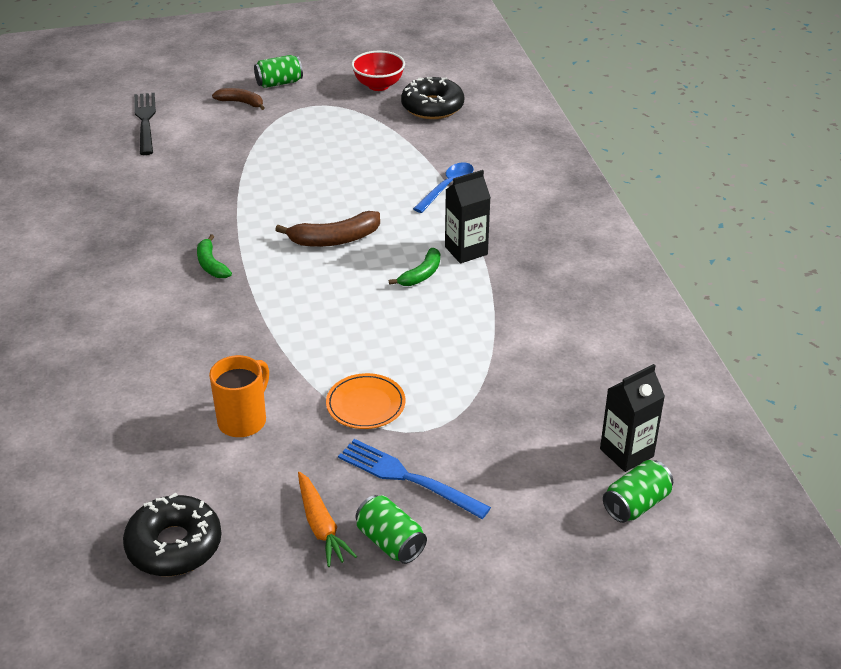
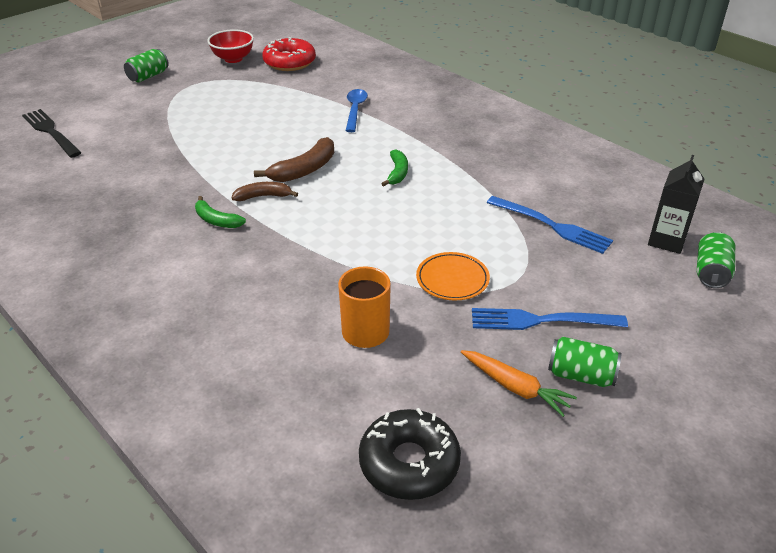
camera: 30 degrees left, 0 degrees up
(241, 102) = (128, 97): brown banana -> brown banana (263, 196)
(432, 107) = (289, 62): black donut -> red donut
(466, 250) = (413, 147): black carton -> none
(521, 390) = (552, 226): none -> blue fork

